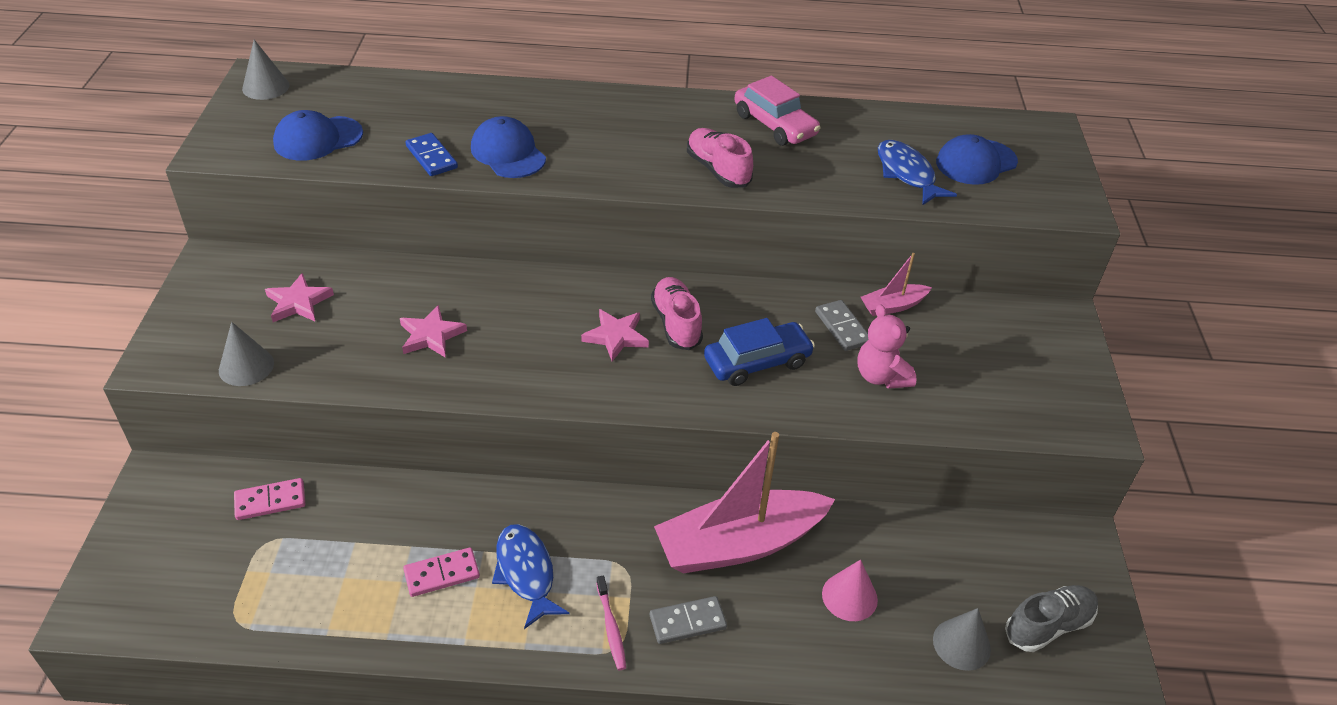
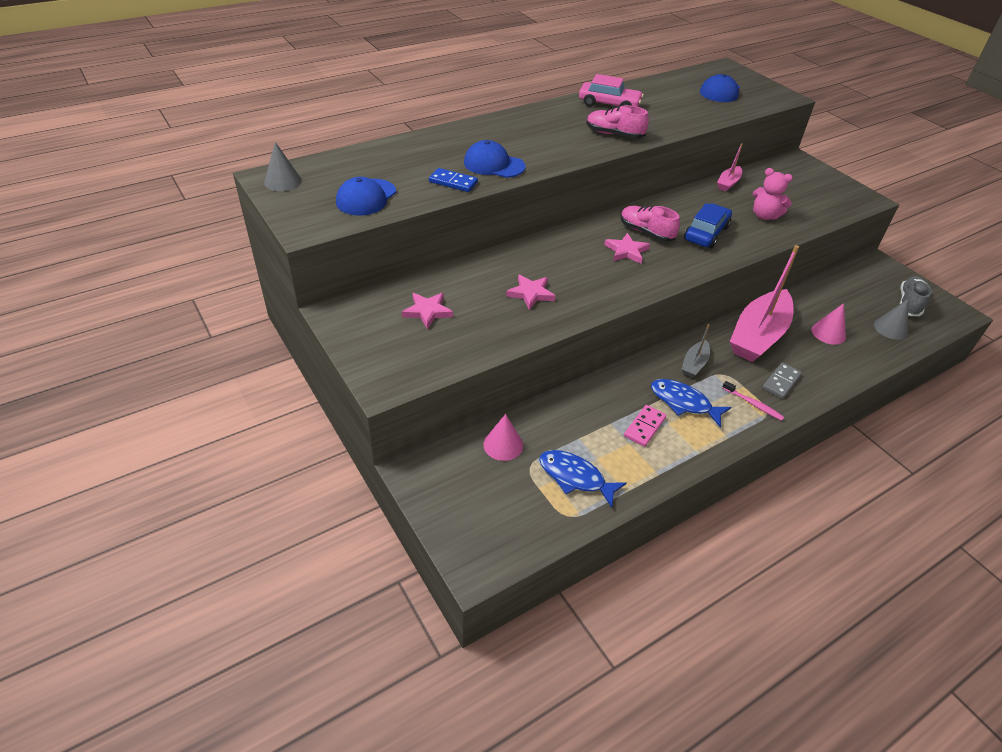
camera: 35 degrees left, 0 degrees up
(246, 366) = (446, 360): grey cone -> none
(270, 501) = (503, 444): pink domino -> pink cone
(602, 533) = (694, 364): none -> grey boat
(842, 327) = (720, 202): grey domino -> none
(907, 174) = (699, 106): blue fish -> blue fish (575, 477)

